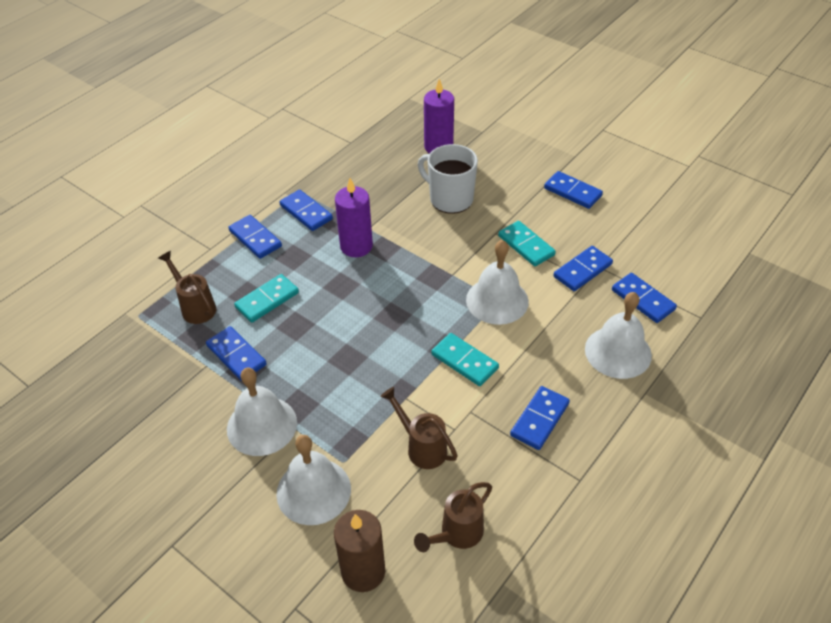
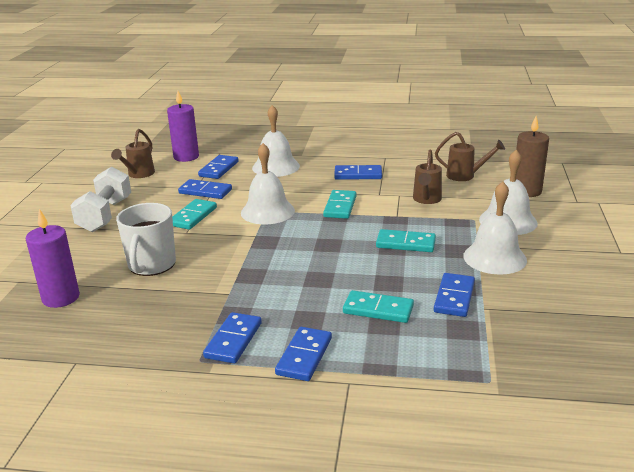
camera: 120 degrees left, 20 degrees down
(195, 306) = (434, 348): brown watering can -> brown watering can (138, 175)
(345, 372) = (405, 243): none -> turquoise domino
(356, 246) = (261, 290): purple candle -> purple candle (186, 157)
(572, 192) = (105, 215): blue domino -> white dumbbell

